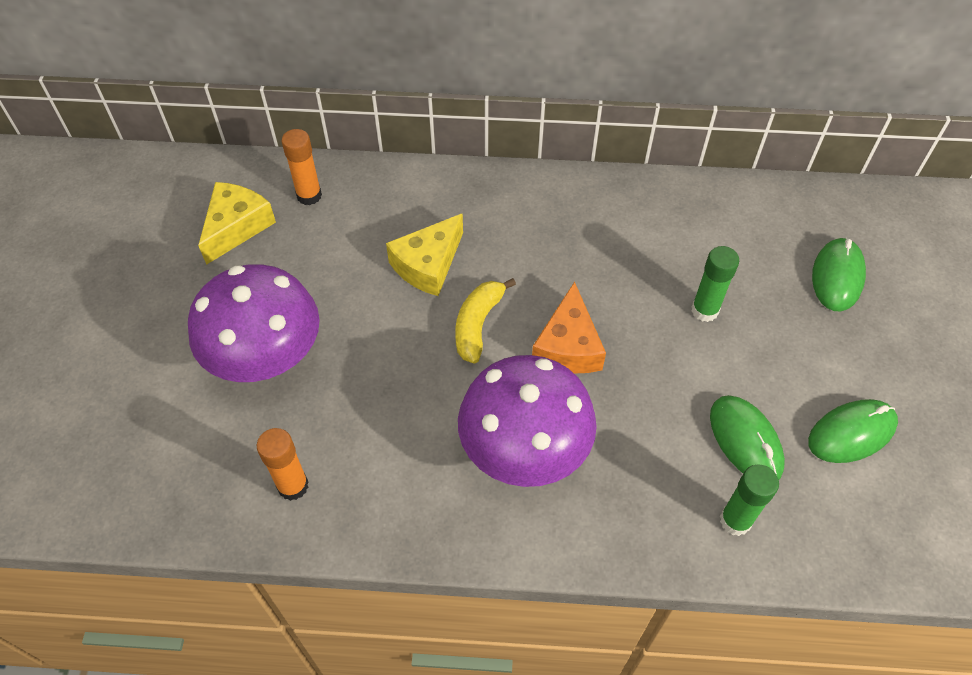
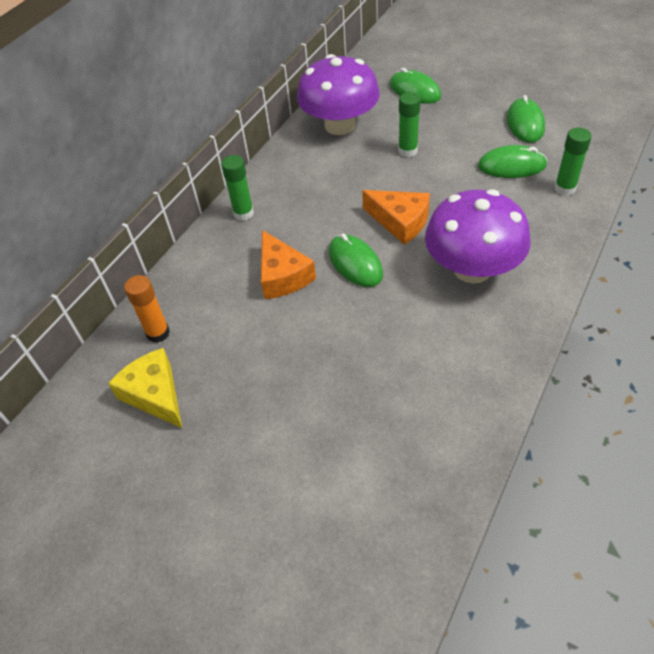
camera: 60 degrees left, 5 degrees down
(266, 356) = (309, 405): purple mushroom -> purple mushroom (340, 125)
(293, 486) = (445, 416): orange glue stick -> none
(428, 265) = (282, 276): yellow cheese -> orange cheese
(478, 324) = (355, 263): yellow banana -> green mouse
(505, 192) = (243, 213): none -> green glue stick

